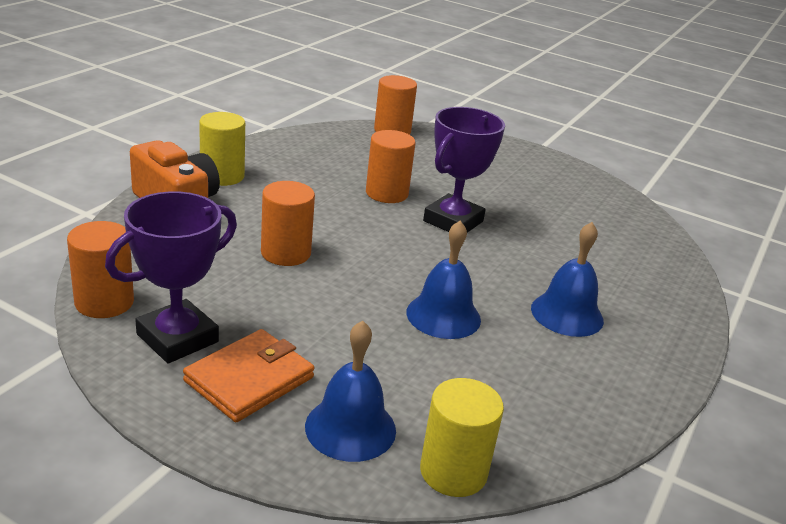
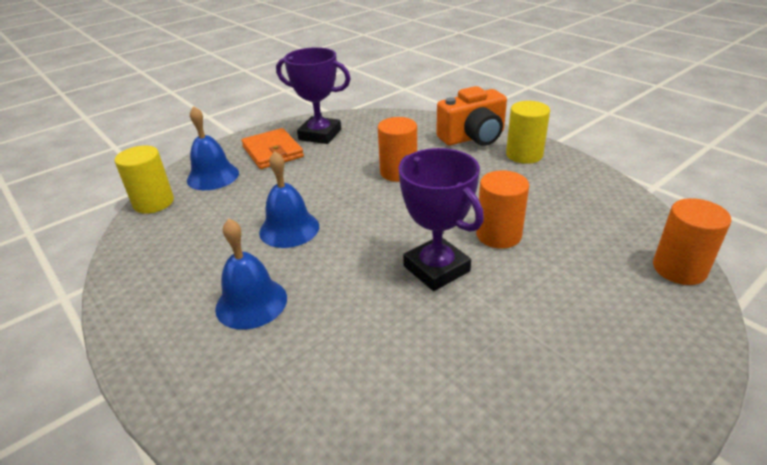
camera: 115 degrees right, 5 degrees up
(104, 302) = (362, 117): orange cylinder -> none
(177, 338) = (320, 135): purple trophy -> purple trophy turned 45 degrees counterclockwise

